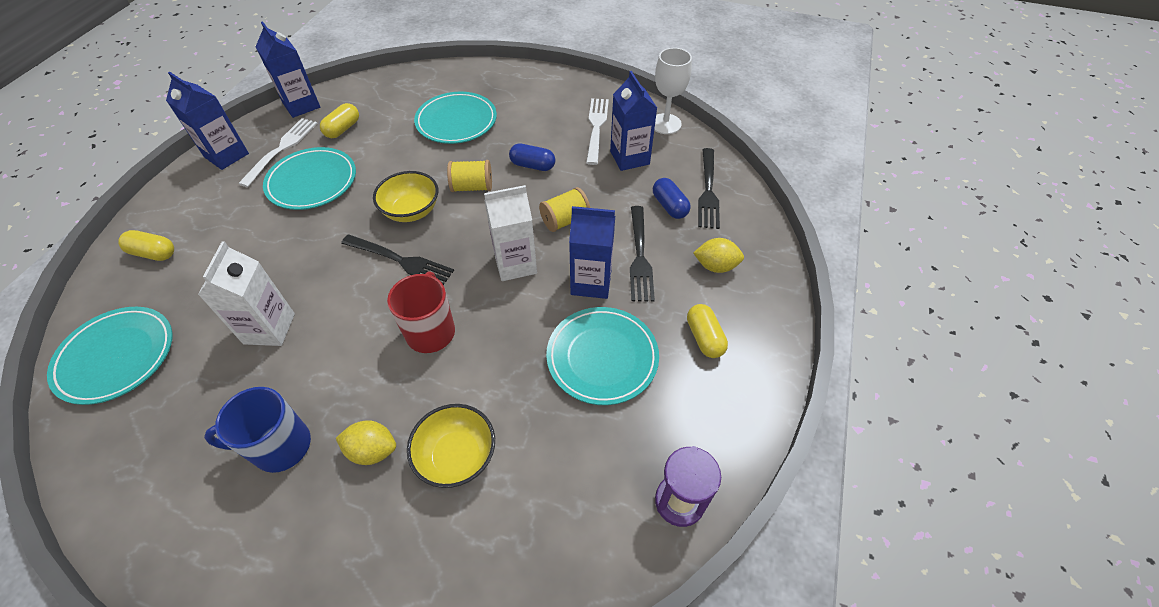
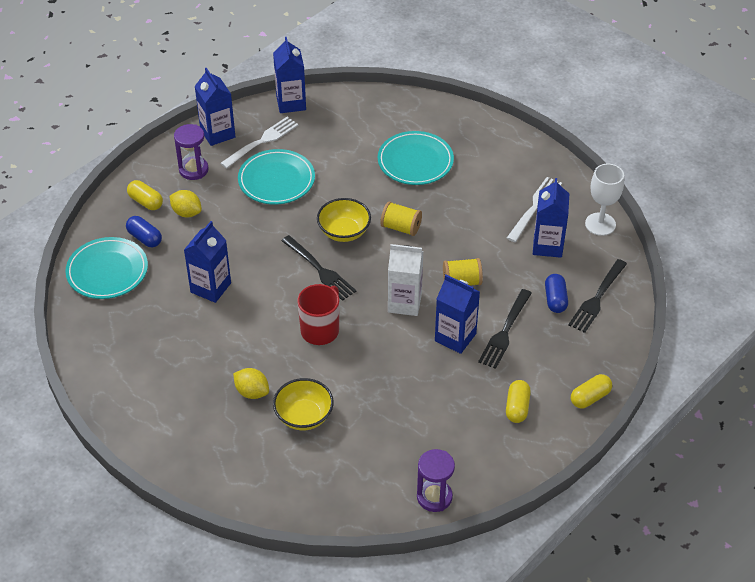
camera: 25 degrees right, 5 degrees down
(207, 200) = (193, 170): none -> purple hourglass
(269, 328) = (210, 287): white carton -> blue carton
(280, 446) = (196, 368): blue mug -> none
(343, 129) = (317, 138): yellow capsule -> yellow capsule (590, 397)
(532, 165) = (460, 225): blue capsule -> blue capsule (145, 238)
(602, 357) = (433, 393): turquoise plate -> none
(715, 266) = (561, 360): yellow lemon -> yellow lemon (186, 212)

